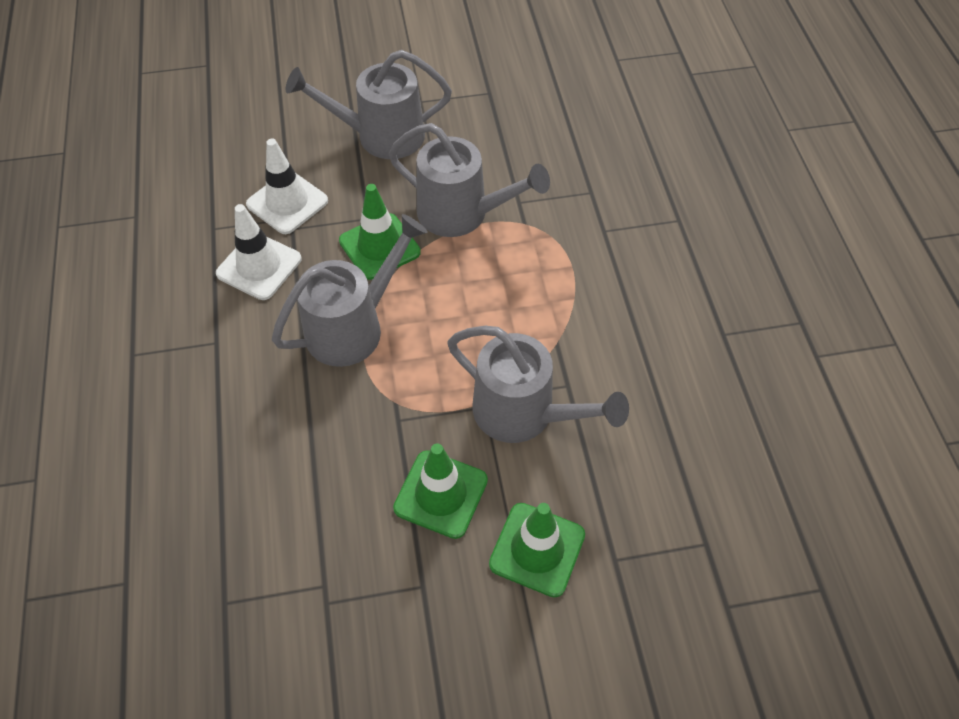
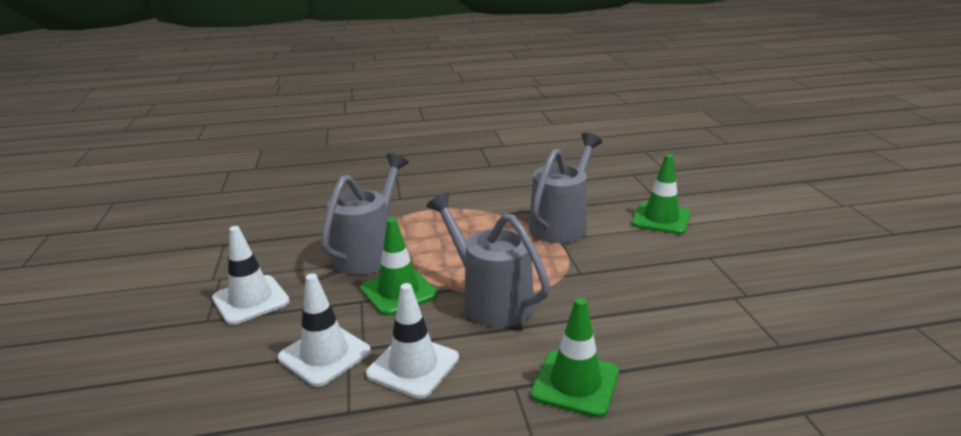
camera: 90 degrees left, 30 degrees down
(380, 136) = (251, 300): grey watering can -> white traffic cone
(441, 494) = (637, 252): green traffic cone -> green traffic cone (575, 383)

